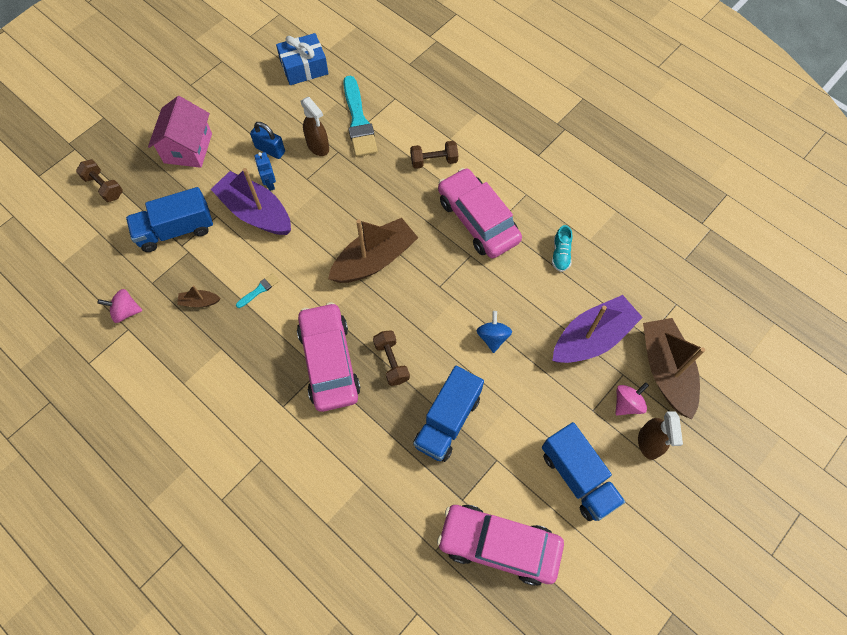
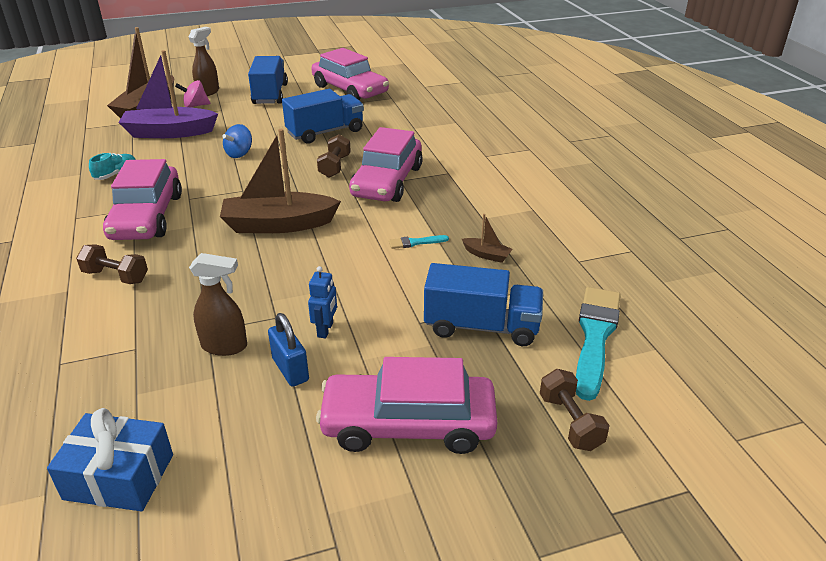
camera: 150 degrees left, 30 degrees down
(126, 311) = (577, 275): pink spinning top -> none
(188, 148) = (408, 424): pink house -> pink car
(255, 212) = (368, 307): purple boat -> none
(318, 146) = (225, 346): brown spray bottle -> brown spray bottle turned 105 degrees clockwise
(358, 121) = (140, 355): turquoise brush -> turquoise brush (595, 336)

